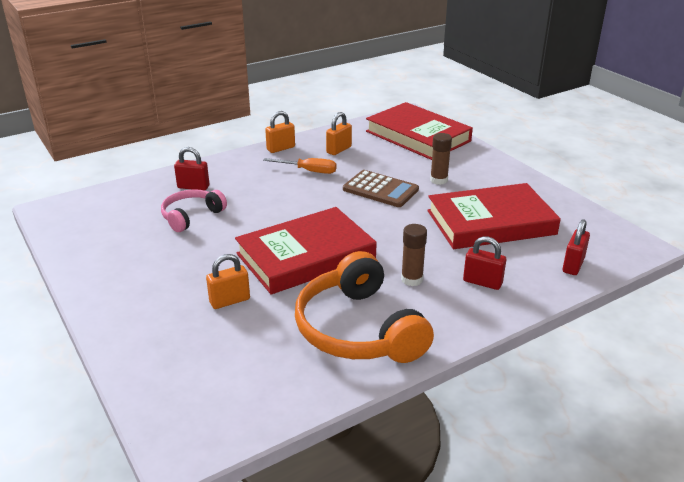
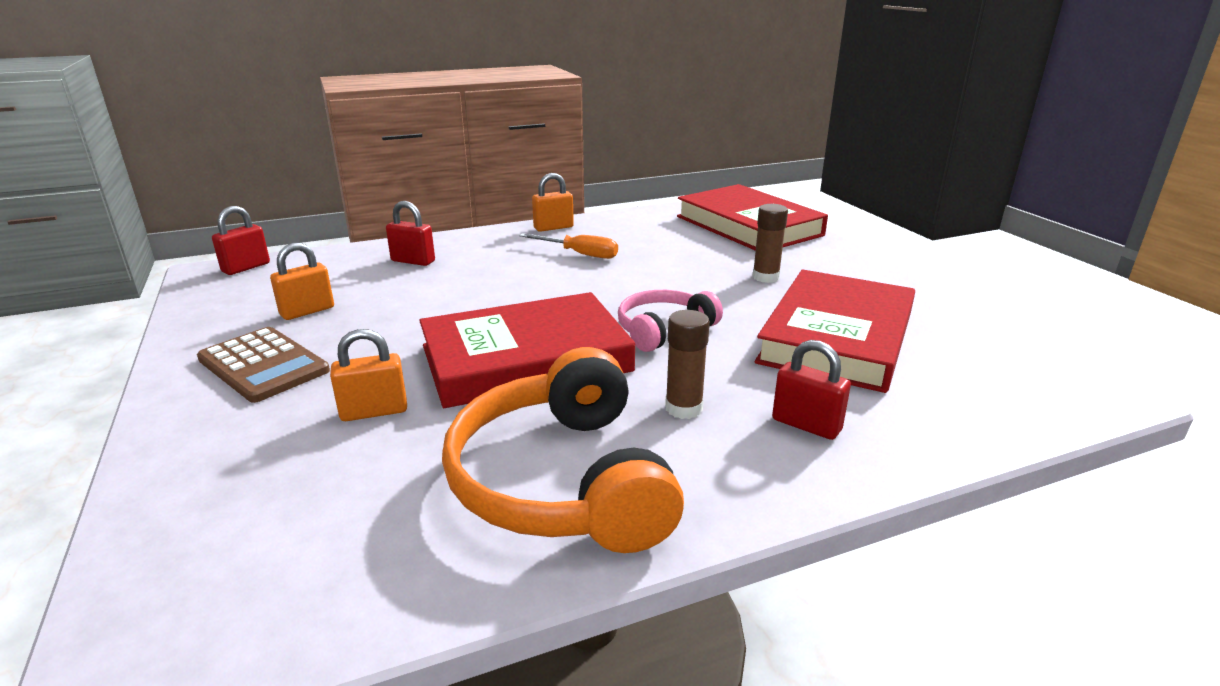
camera: 10 degrees right, 5 degrees down
(191, 216) = (389, 294): pink headphones -> pink headphones (663, 330)
(339, 150) = (632, 234): orange padlock -> orange padlock (307, 311)
(380, 189) = (674, 282): brown calculator -> brown calculator (263, 365)
(490, 222) = (836, 337): red book -> red book turned 60 degrees counterclockwise
(573, 265) = (976, 413): red padlock -> red padlock (246, 267)

